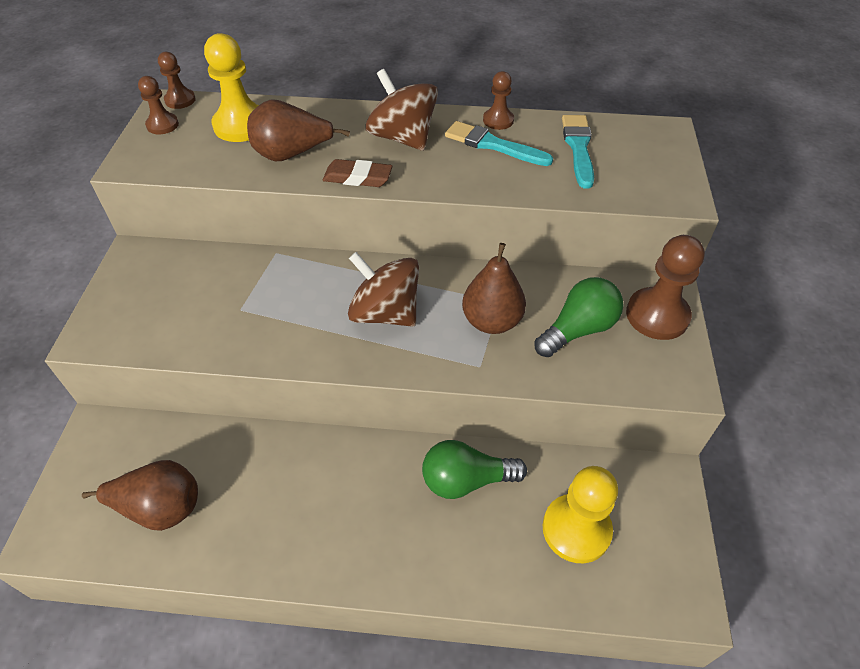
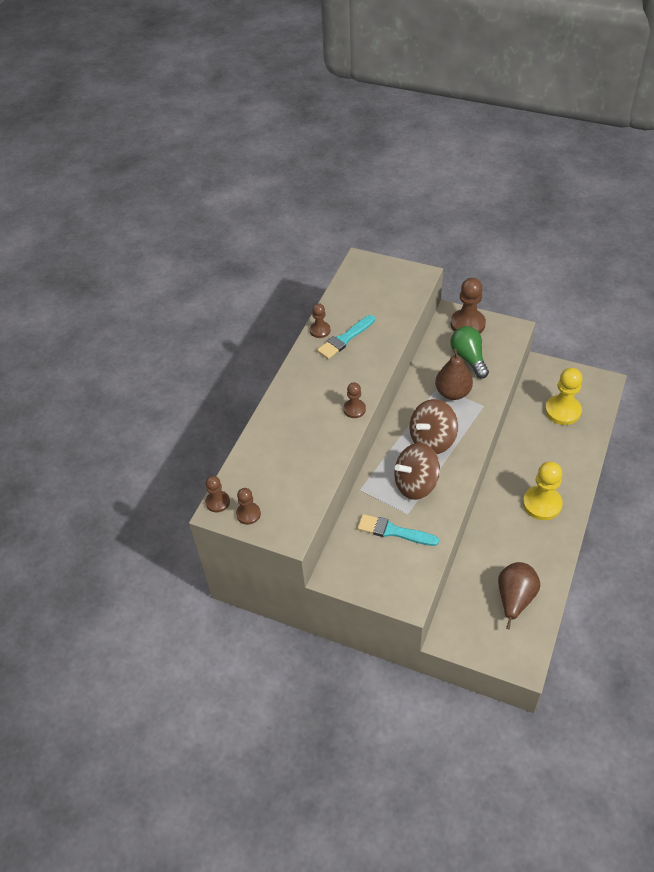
camera: 70 degrees left, 0 degrees up
(241, 125) = (269, 466): yellow pawn -> yellow pawn (542, 504)
(292, 155) = (316, 440): brown pear -> none
(358, 178) = (354, 409): brown eraser -> brown pawn
(402, 138) = (320, 380): brown spinning top -> brown spinning top (416, 484)
(466, 480) = (526, 449): green light bulb -> none
(578, 148) = (362, 302): turquoise brush -> turquoise brush (393, 531)

